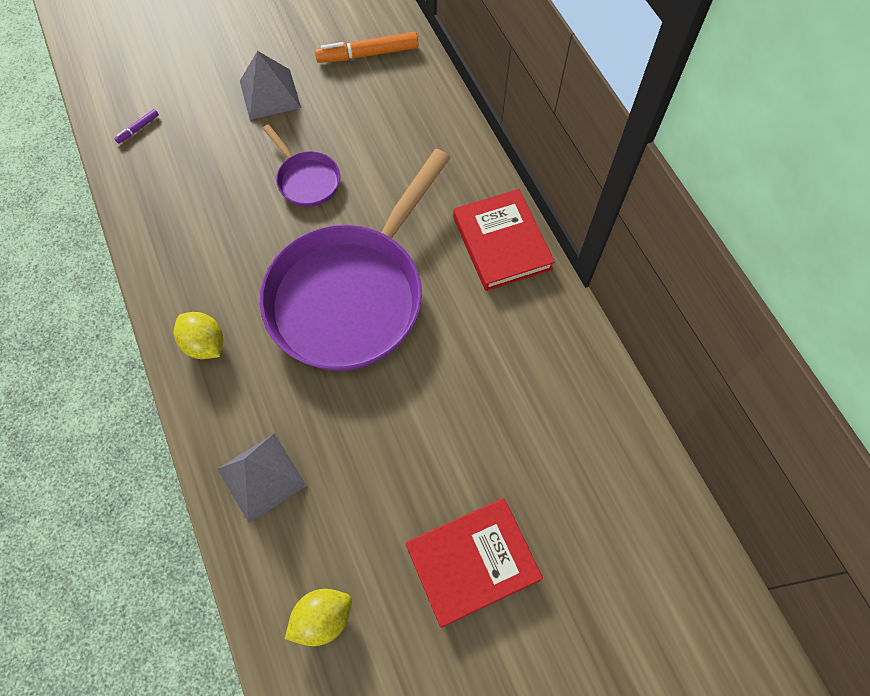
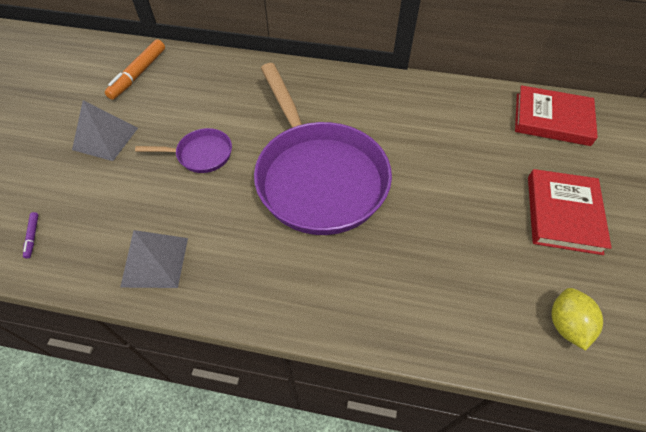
camera: 55 degrees left, 10 degrees down
(205, 344) = (281, 289): yellow lemon -> none
(261, 477) = (426, 308): grey pyramid -> grey pyramid (155, 262)
(501, 243) = (346, 86): red book -> red book (552, 119)

